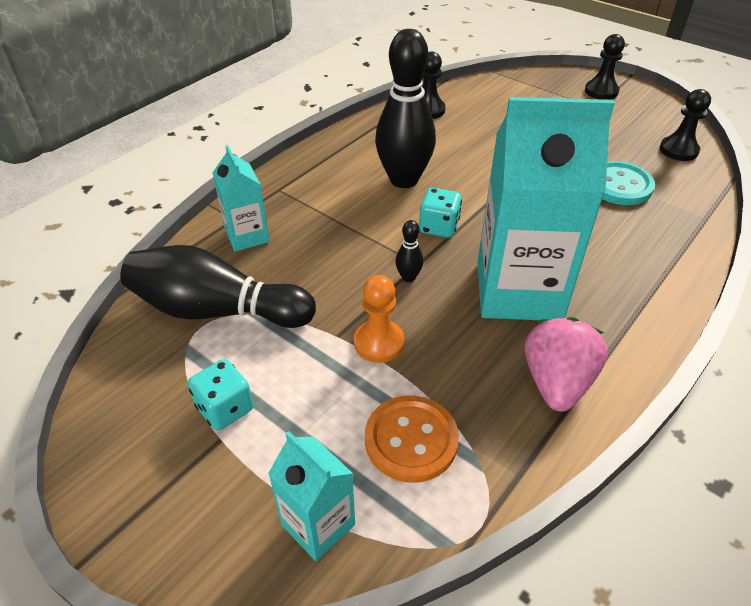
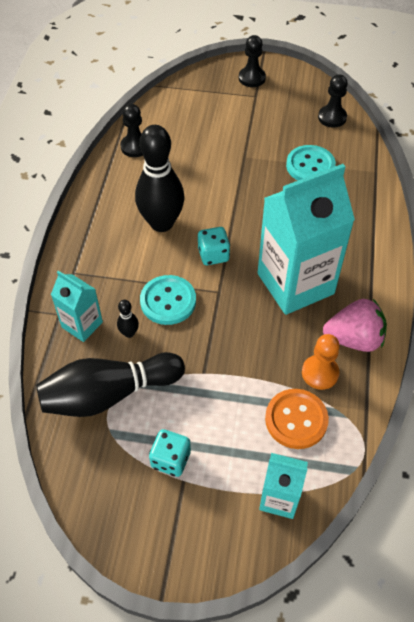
camera: 30 degrees left, 10 degrees up
(353, 250) = (168, 301): none -> turquoise button
(379, 343) = (234, 364): orange pawn -> orange pawn (320, 373)
(408, 277) = (220, 306): black bowling pin -> black bowling pin (129, 333)
(556, 382) = (354, 339): pink strawberry -> pink strawberry turned 105 degrees clockwise

